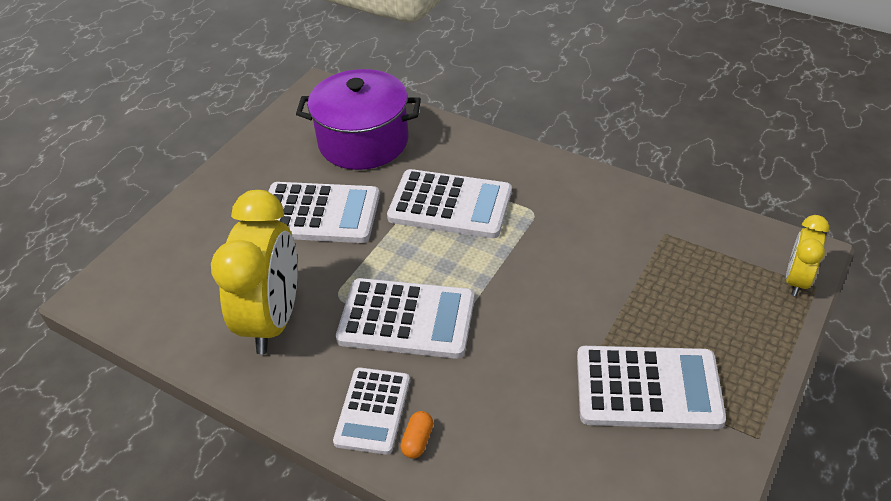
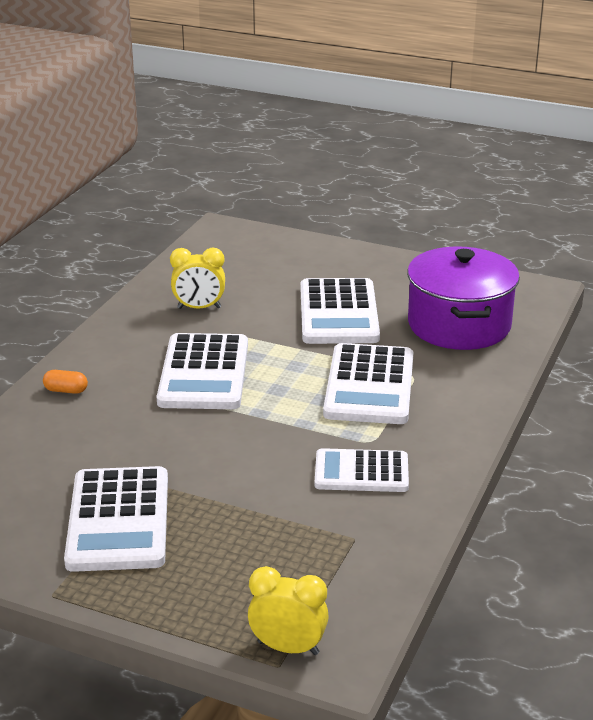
camera: 80 degrees right, 15 degrees down
(273, 320) = (199, 308): yellow clock -> yellow clock, size x0.52
(372, 411) = (98, 366): white calculator -> white calculator (361, 472)

